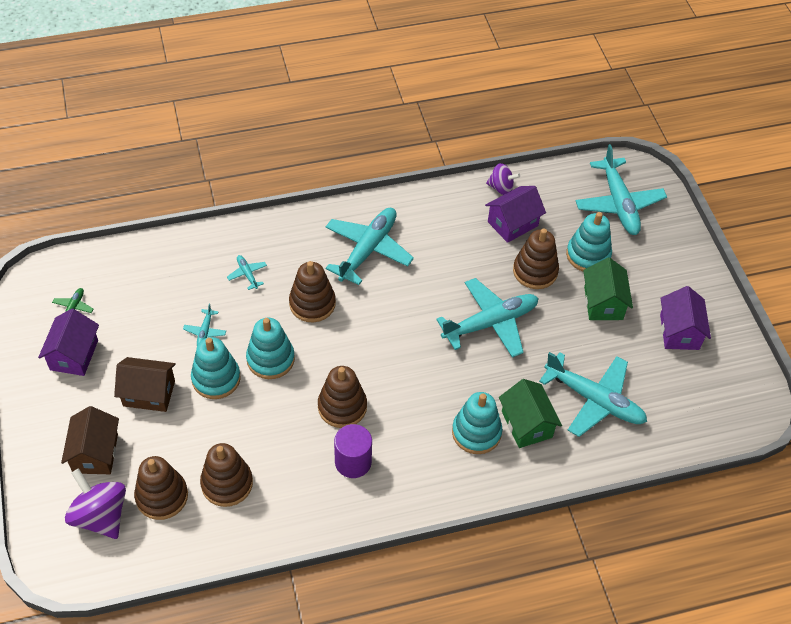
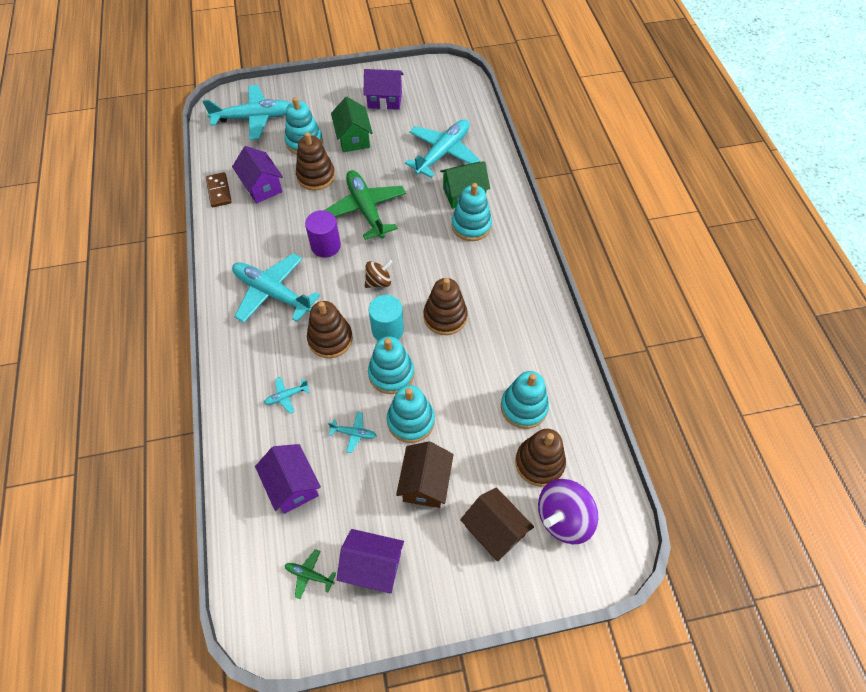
camera: 85 degrees left, 5 degrees up
(95, 453) = (494, 530): brown house -> brown house turned 45 degrees clockwise
(156, 288) = (292, 485): none -> purple house
(227, 483) = (524, 407): brown stacking toy -> turquoise stacking toy
(324, 353) = (387, 330): none -> turquoise cylinder
(353, 462) = (499, 310): purple cylinder -> purple cylinder (326, 246)
(387, 342) = (379, 282): none -> brown spinning top
(490, 323) = (366, 209): turquoise plane -> green plane
(501, 188) = (219, 191): purple spinning top -> brown domino
(603, 303) = (353, 138): green house -> green house turned 75 degrees clockwise

